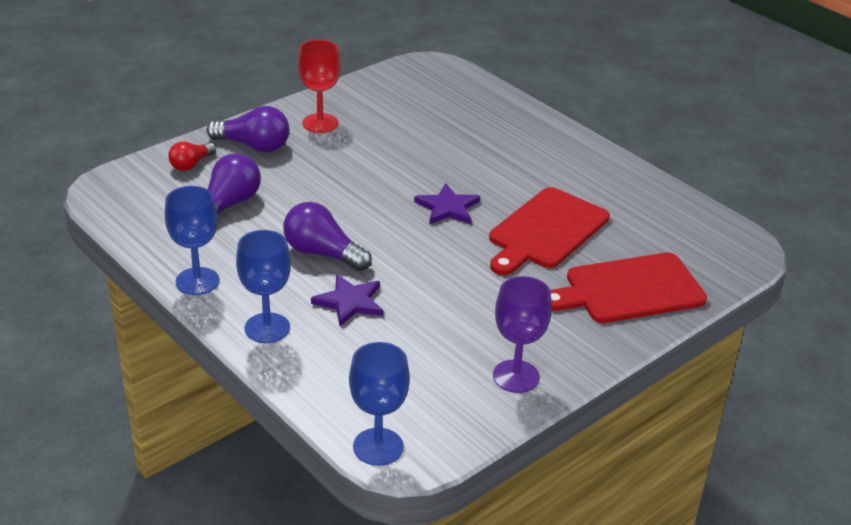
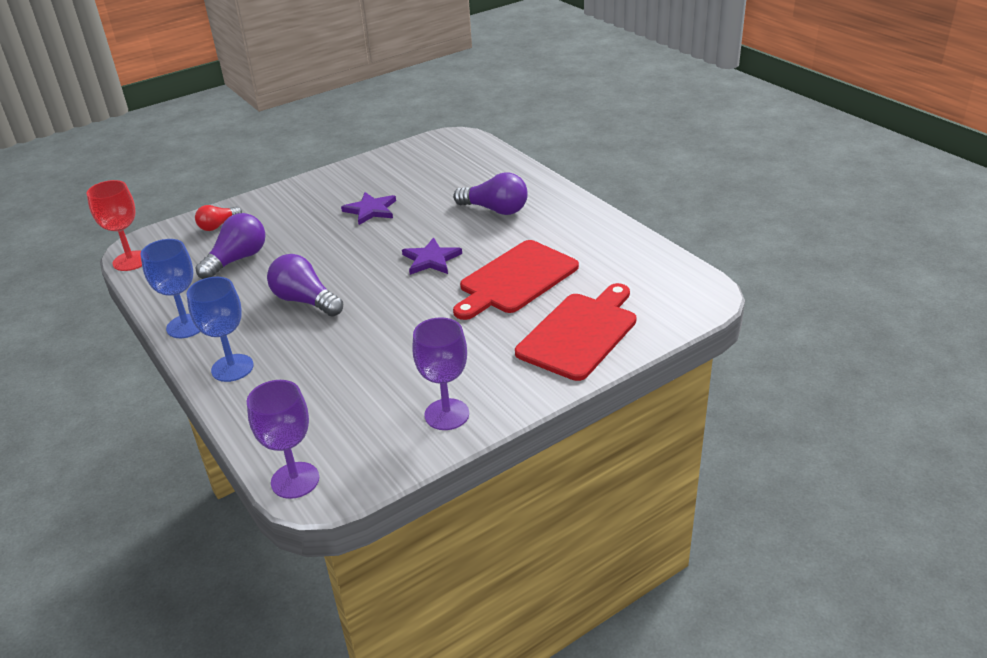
camera: 10 degrees right, 0 degrees up
(253, 146) = (277, 209): purple light bulb -> purple light bulb (495, 210)
(320, 123) = (341, 189): red goblet -> red goblet (131, 261)
(350, 302) = (314, 344): purple star -> purple star (371, 210)
(378, 447) = (295, 480): blue goblet -> purple goblet
(629, 290) = (579, 333): red cutting board -> red cutting board turned 135 degrees clockwise

